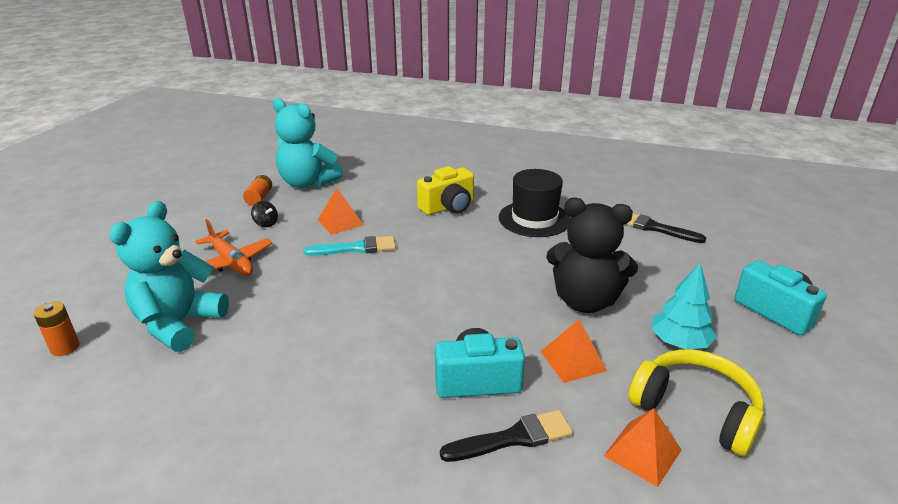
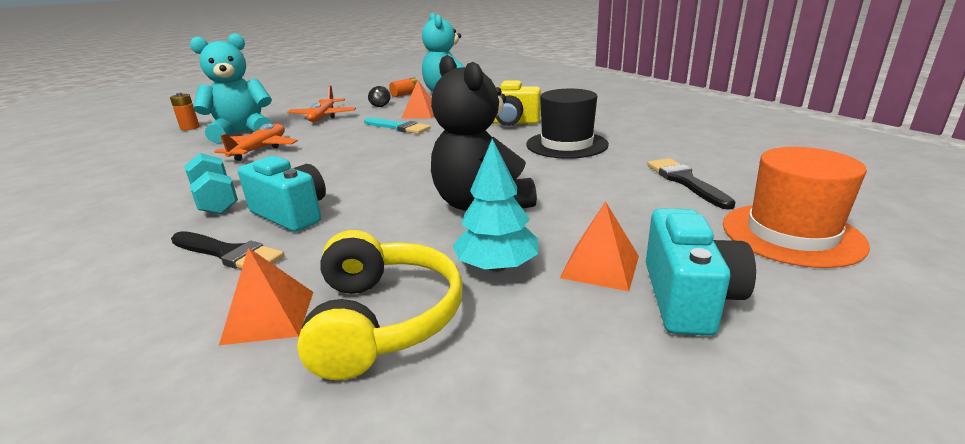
camera: 45 degrees right, 5 degrees down
(265, 334) = (260, 149): none -> orange plane
(376, 407) = (216, 200): none -> turquoise dumbbell
(573, 361) = (376, 234): orange pyramid -> orange pyramid (600, 266)
(750, 248) = (791, 234): none -> orange hat

